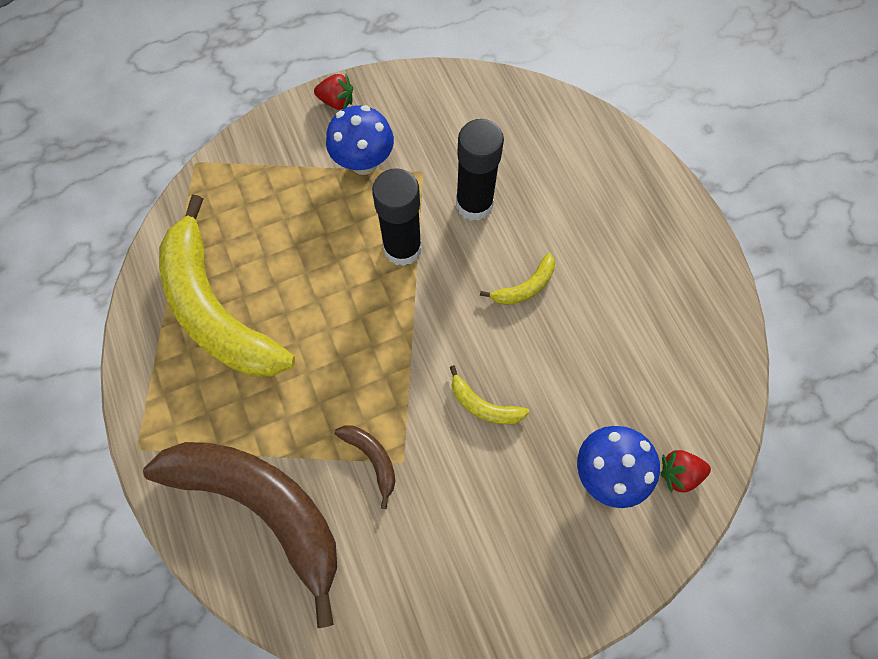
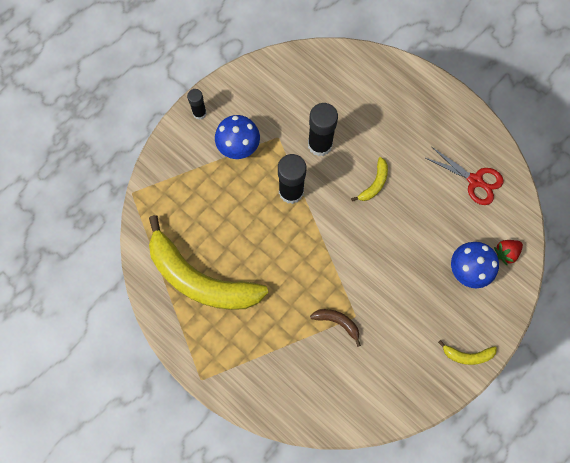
camera: 25 degrees left, 5 degrees up
(263, 506) = (291, 376): brown banana -> none
(337, 102) = (199, 113): red strawberry -> black glue stick
(483, 405) = (384, 264): yellow banana -> yellow banana (467, 355)
(676, 346) = (475, 181): none -> red scissors

